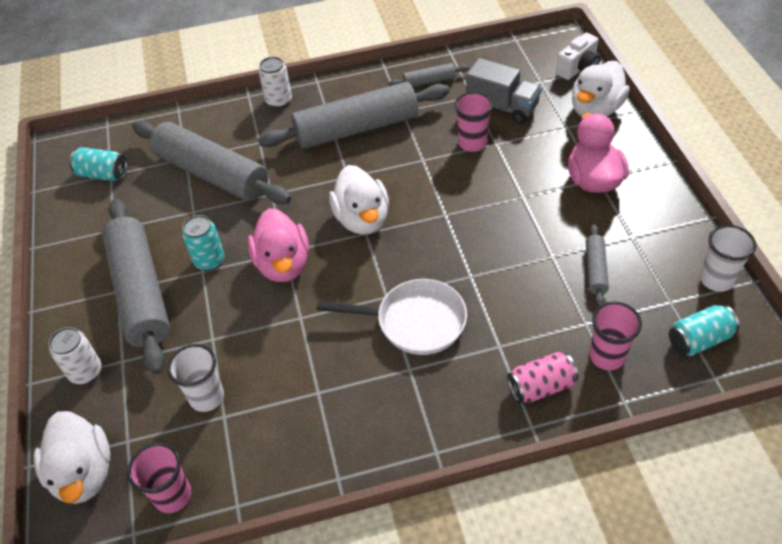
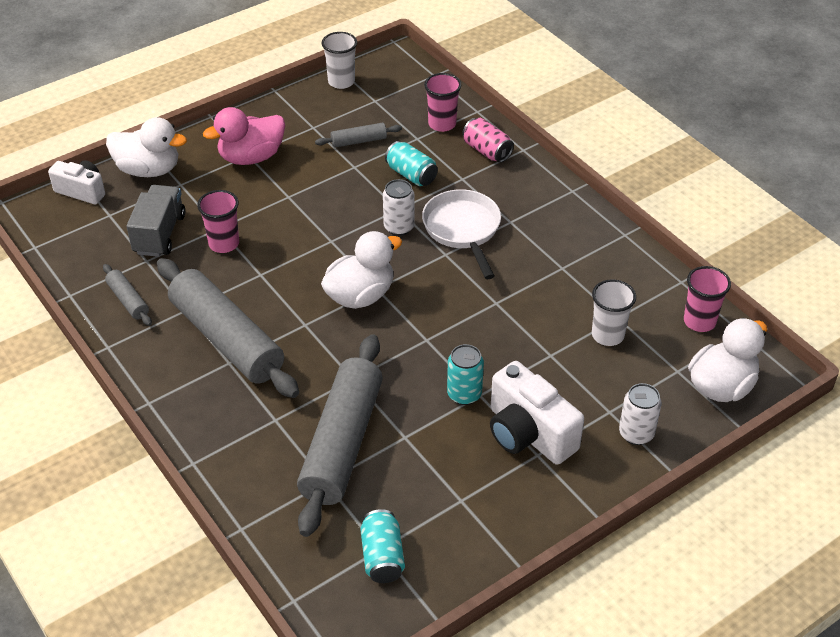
camera: 115 degrees left, 5 degrees down
(141, 292) = (528, 433): grey rolling pin -> white camera
(279, 101) = (195, 427): white can -> white can (399, 227)
(283, 264) = (442, 335): pink duck -> none
(699, 339) = (404, 84): turquoise can -> turquoise can (411, 175)

